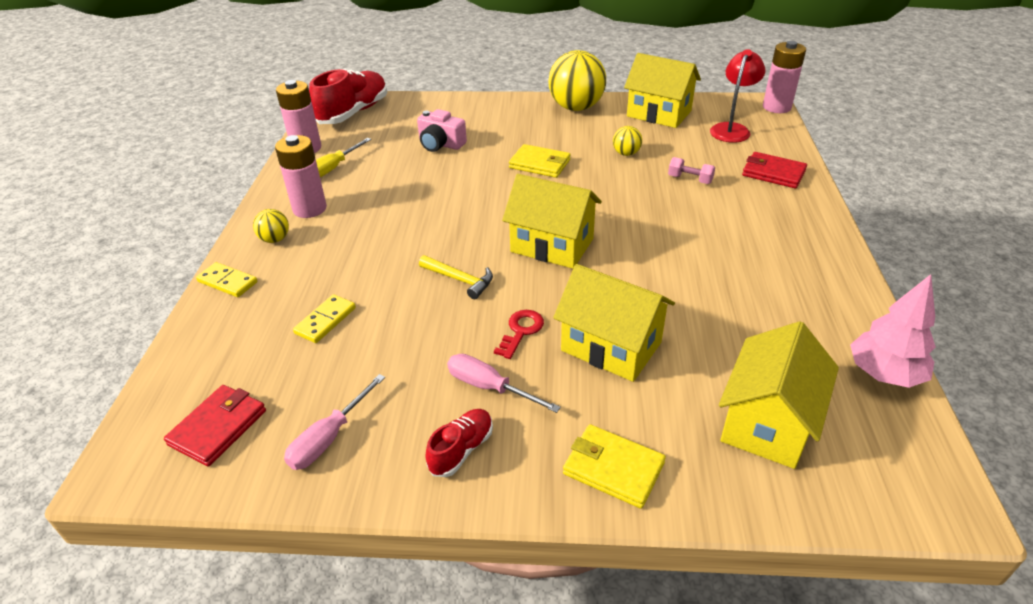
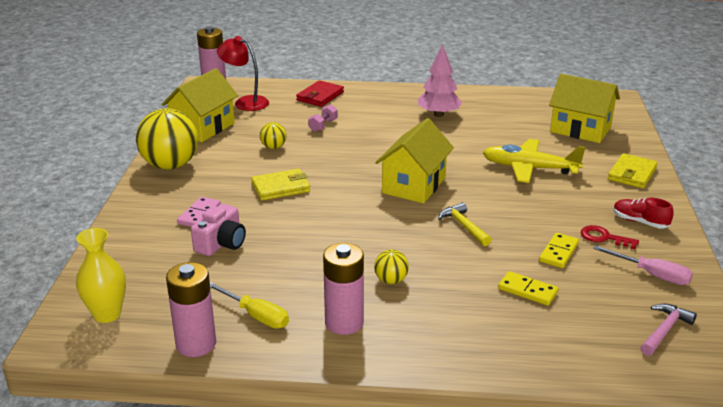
camera: 90 degrees left, 10 degrees down
(218, 427) = (664, 330): red wallet -> pink hammer
(227, 282) = (480, 361): yellow domino -> yellow domino (558, 252)
(275, 239) = (403, 340): yellow ball -> yellow ball (391, 280)
(353, 113) = (107, 314): red shoe -> yellow vase
(460, 280) = (463, 226): yellow hammer -> yellow hammer turned 60 degrees counterclockwise
(488, 130) = (199, 214): none -> pink domino
(489, 387) = (581, 212): pink screwdriver -> none
(521, 331) = (521, 200): red key -> red key (604, 238)
(540, 164) = (281, 187): yellow wallet -> yellow wallet turned 45 degrees clockwise
(611, 346) = (529, 168): yellow house -> yellow plane
(884, 374) = (533, 97): pink tree -> pink tree (438, 114)

